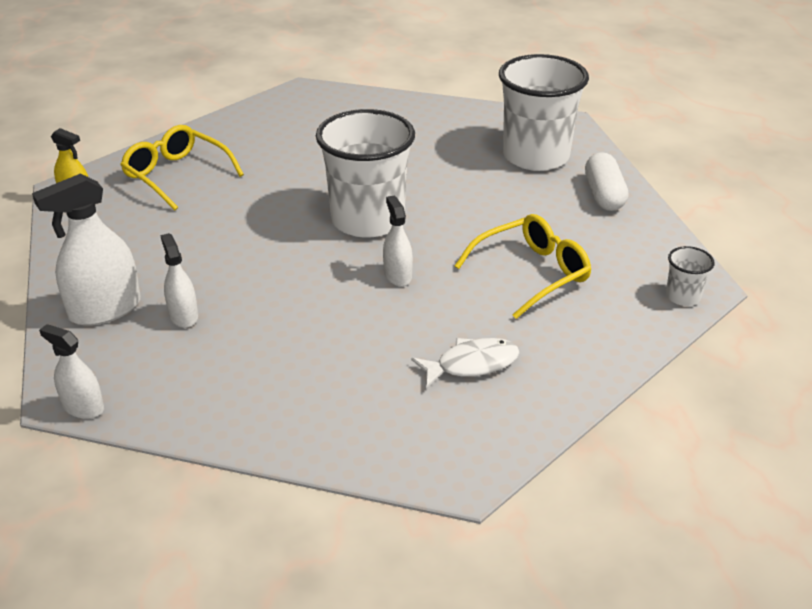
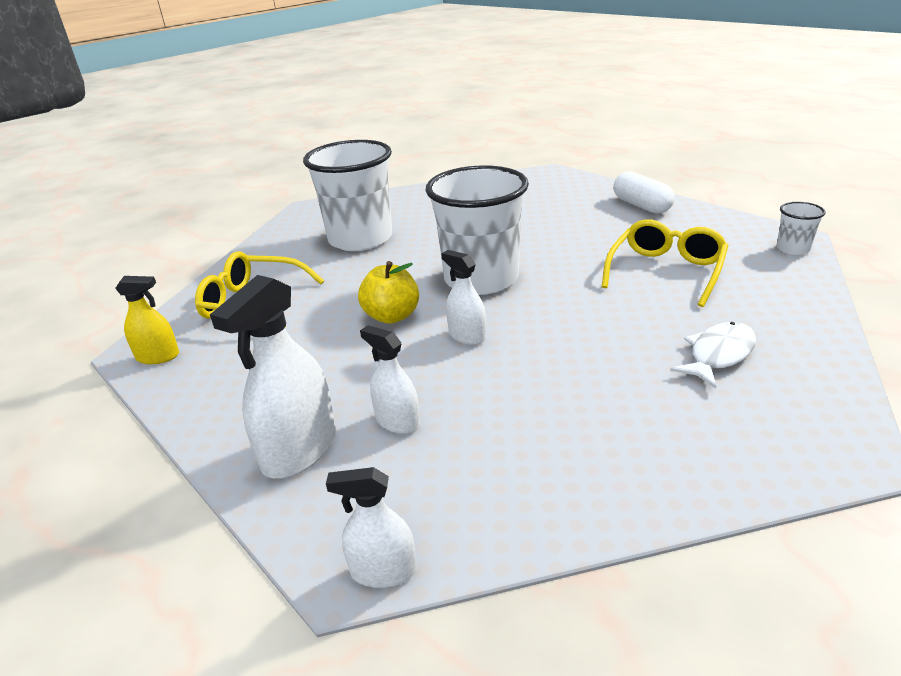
camera: 25 degrees left, 5 degrees down
(264, 228) = (392, 316): none -> yellow apple
(397, 275) = (562, 310): white spray bottle -> white spray bottle (467, 336)
(535, 156) = (558, 197): white cup -> white cup (360, 239)

